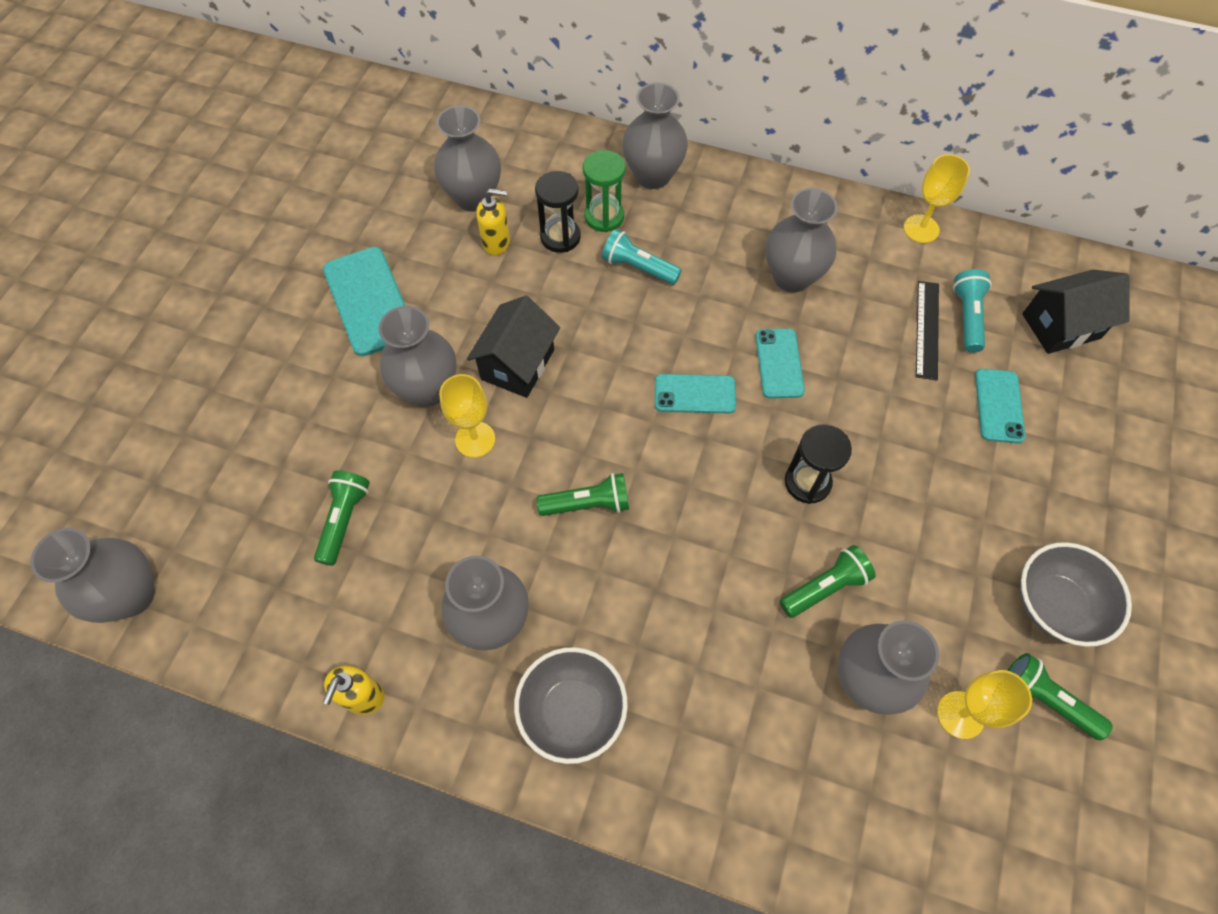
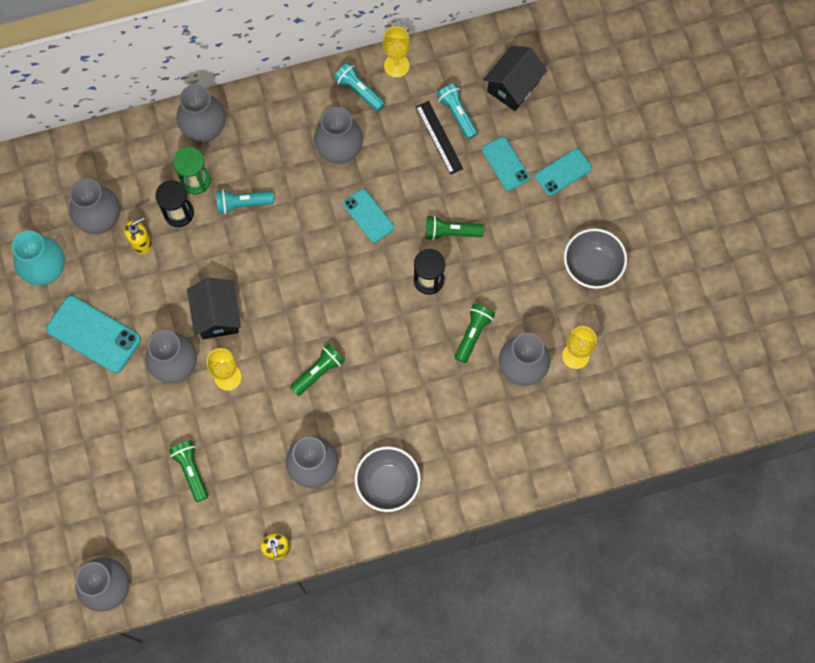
camera: 35 degrees left, 10 degrees up
(378, 212) = (46, 270): none -> turquoise vase
(695, 394) = (333, 267): turquoise phone -> turquoise phone (563, 172)
(857, 230) = (359, 91): none -> turquoise flashlight
(1046, 699) = (611, 320): green flashlight -> green flashlight (451, 232)

